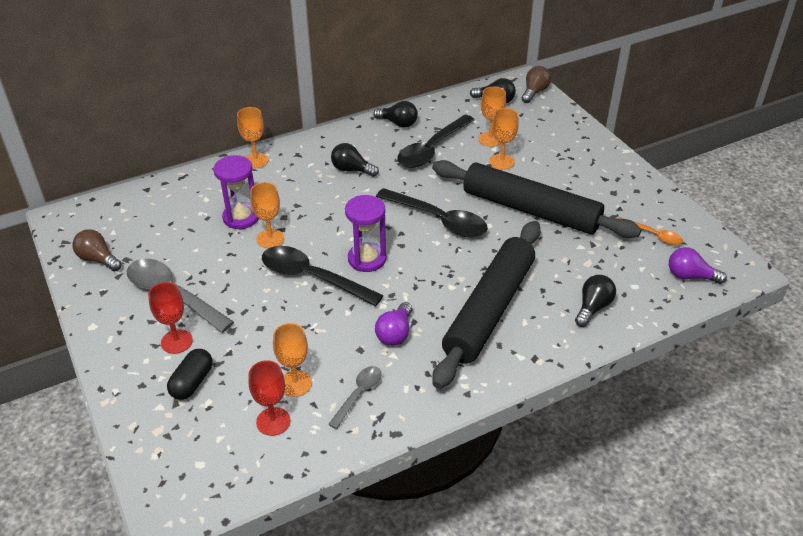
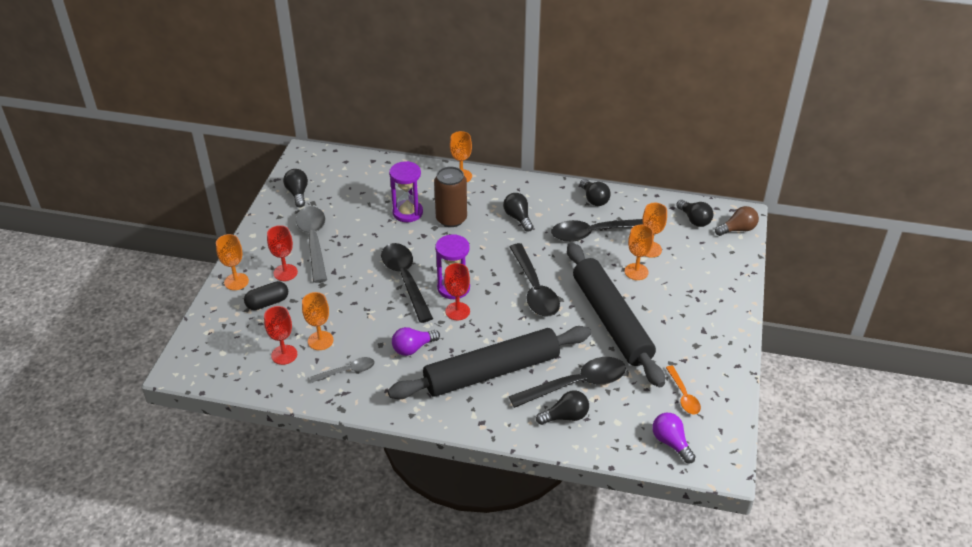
camera: 40 degrees right, 0 degrees up
(98, 259) = (297, 194): brown light bulb -> black light bulb
(270, 239) = (409, 238): orange goblet -> orange goblet (236, 281)
(291, 201) = (451, 219): none -> brown can
(395, 277) = (457, 311): none -> red goblet
(568, 276) = (576, 384): none -> black spoon

